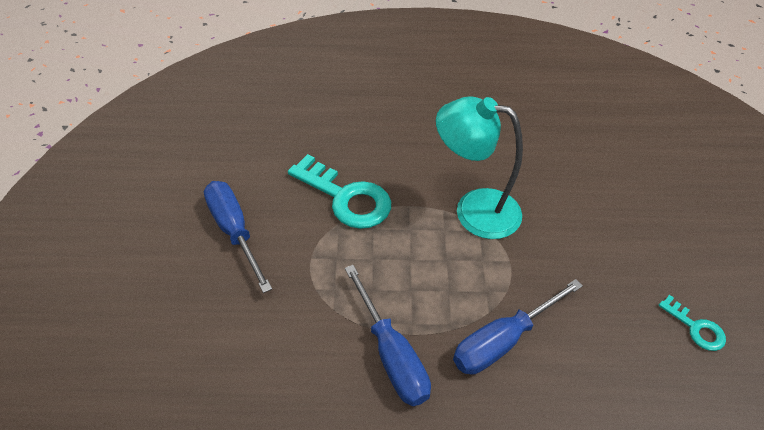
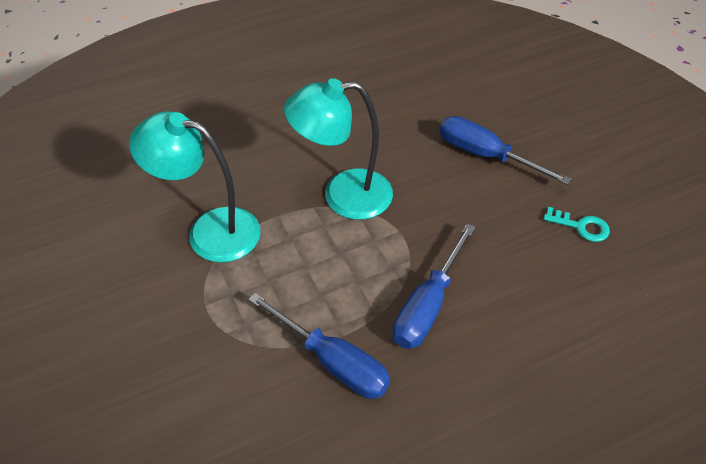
camera: 25 degrees left, 0 degrees up
(234, 231) = (107, 310): blue screwdriver -> blue screwdriver (485, 155)
(346, 197) = (209, 231): turquoise key -> turquoise lamp

